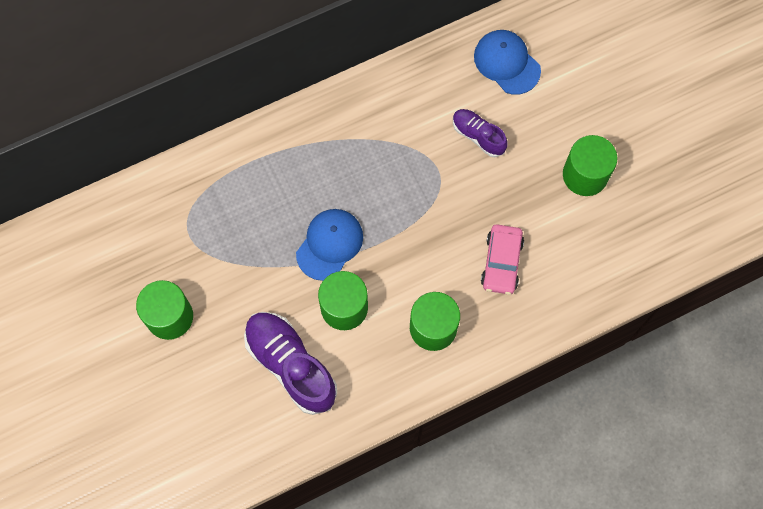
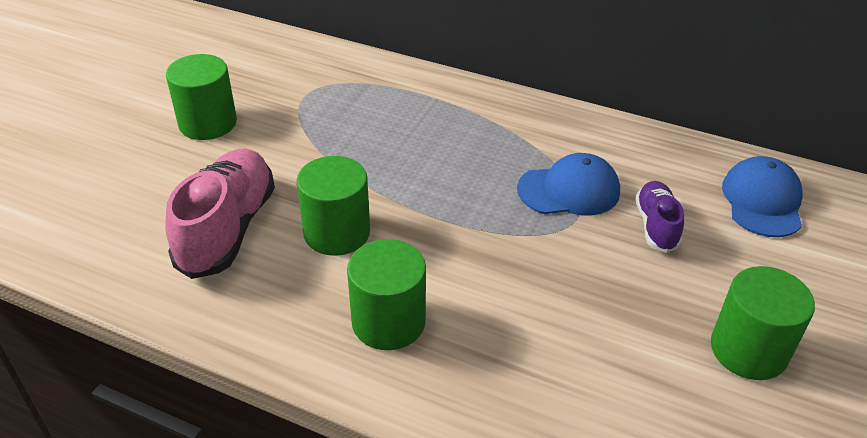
camera: 50 degrees right, 30 degrees down
(291, 365) = (227, 229): purple shoe -> pink shoe
(329, 244) = (397, 184): blue cap -> blue cap (569, 190)
(501, 262) = (540, 337): pink car -> none

